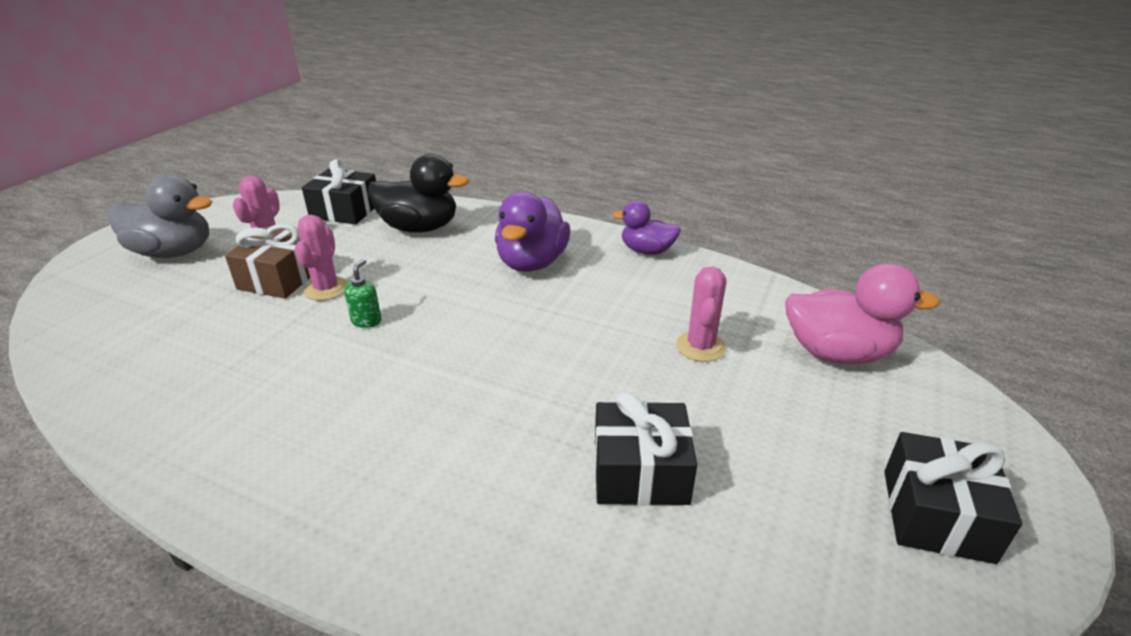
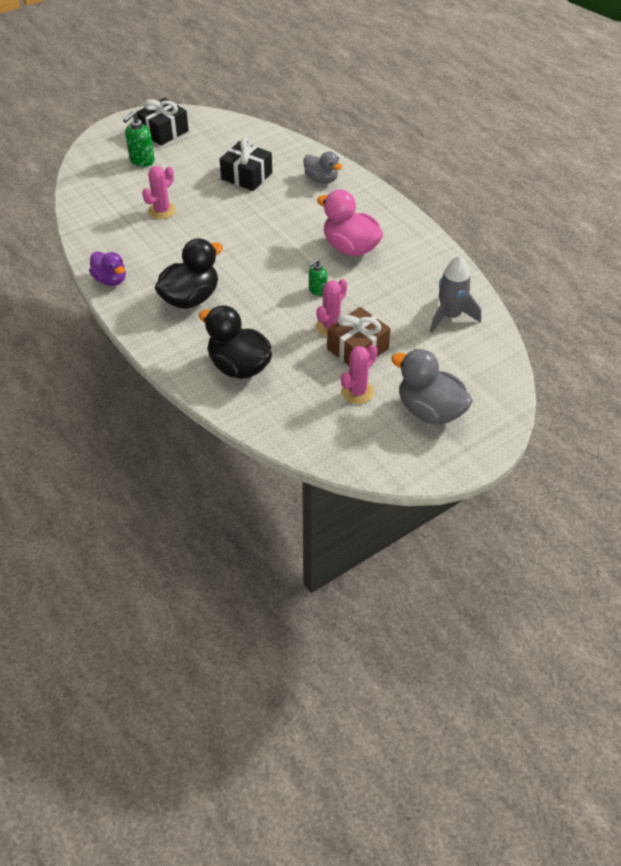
camera: 150 degrees left, 15 degrees up
(136, 352) = (450, 316): none -> grey rocket
(345, 211) = (284, 416): black gift -> none
(475, 535) = (321, 179): none -> grey duck
(532, 263) = (190, 298): purple duck -> black duck
(838, 353) = (105, 185): pink duck -> pink duck (350, 248)
(860, 421) = (142, 161): none -> green soap dispenser

